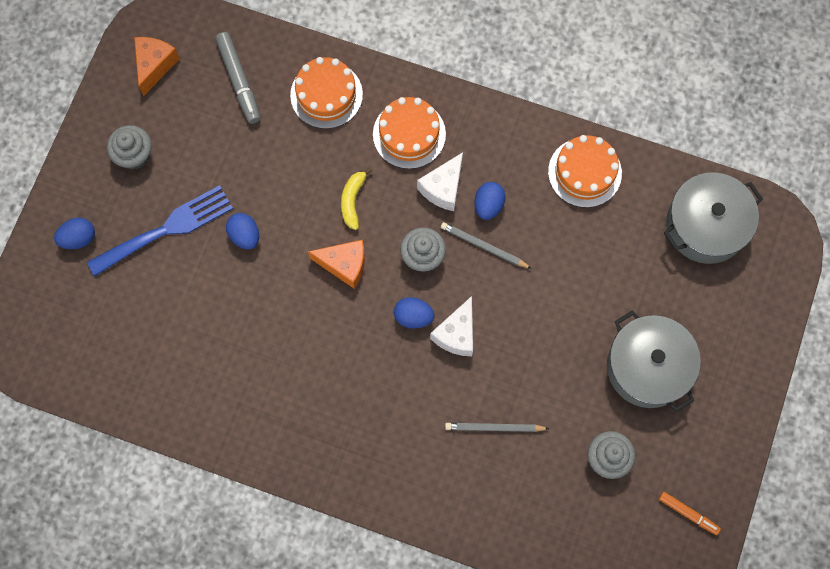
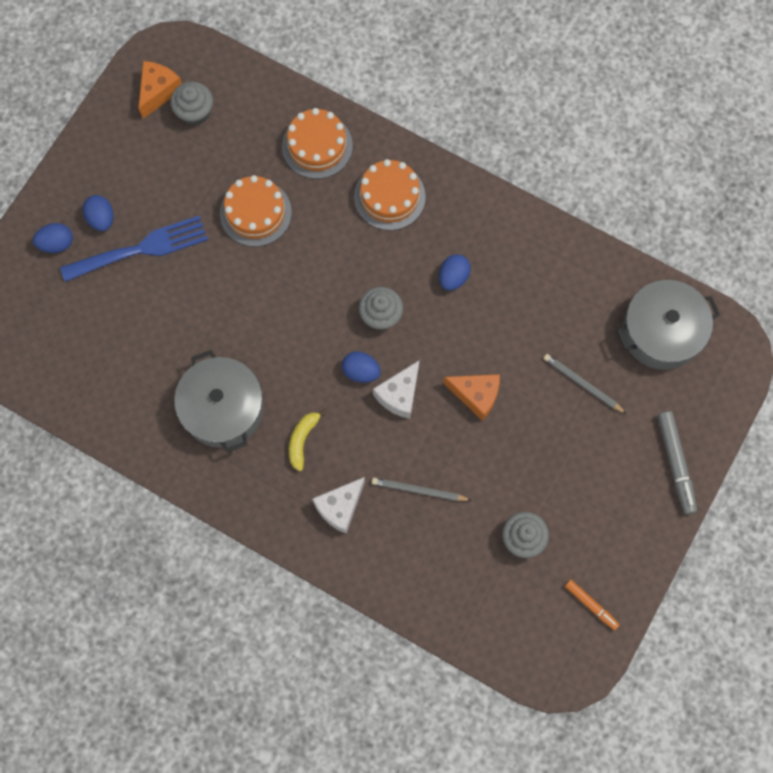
camera: 10 degrees right, 0 degrees up
(134, 155) = (123, 173): grey cupcake -> grey cupcake (195, 112)
(239, 81) = (236, 119): grey marker -> grey marker (675, 464)
(245, 235) = (214, 267): blue egg -> blue egg (101, 218)
(344, 265) = (304, 311): orange cheese -> orange cheese (476, 395)
(352, 200) = (323, 251): yellow banana -> yellow banana (302, 440)
(443, 188) = (413, 253): white cheese -> white cheese (340, 507)
(484, 246) = (441, 316): grey pencil -> grey pencil (583, 384)
(584, 172) = (553, 261): orange cake -> orange cake (255, 213)
(648, 367) = (578, 458): grey pot -> grey pot (223, 408)

